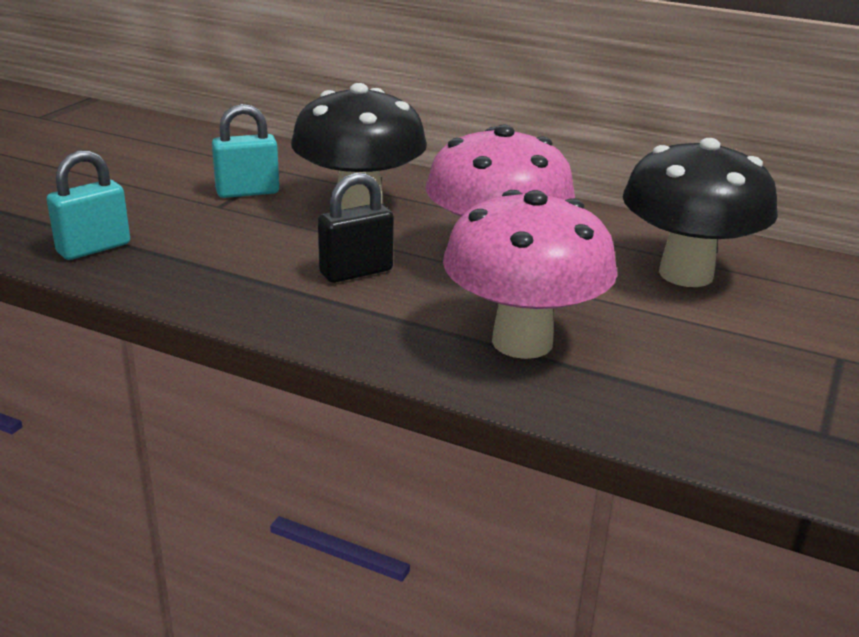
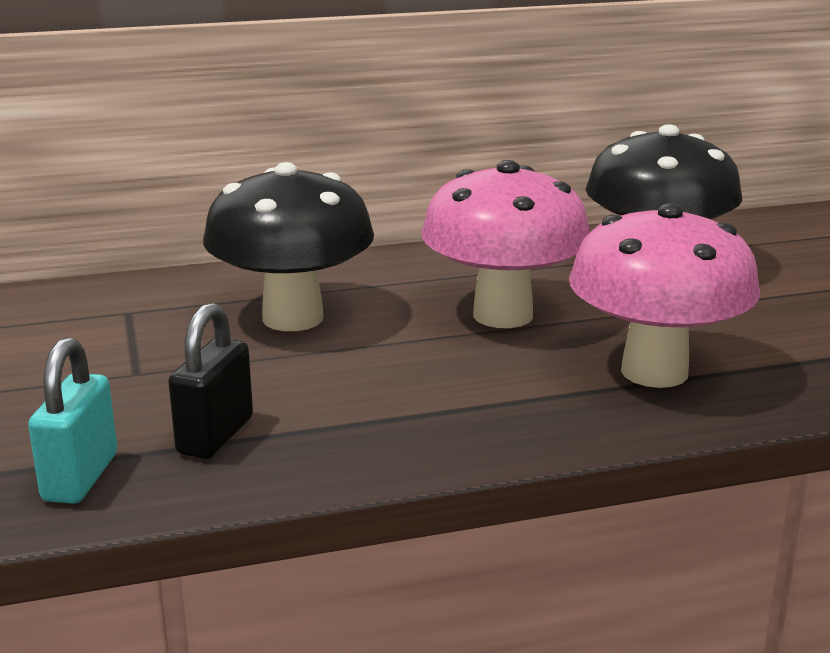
camera: 40 degrees left, 5 degrees down
(247, 192) = (140, 347): turquoise padlock -> none
(356, 272) = (410, 376): black padlock -> black padlock (215, 436)

